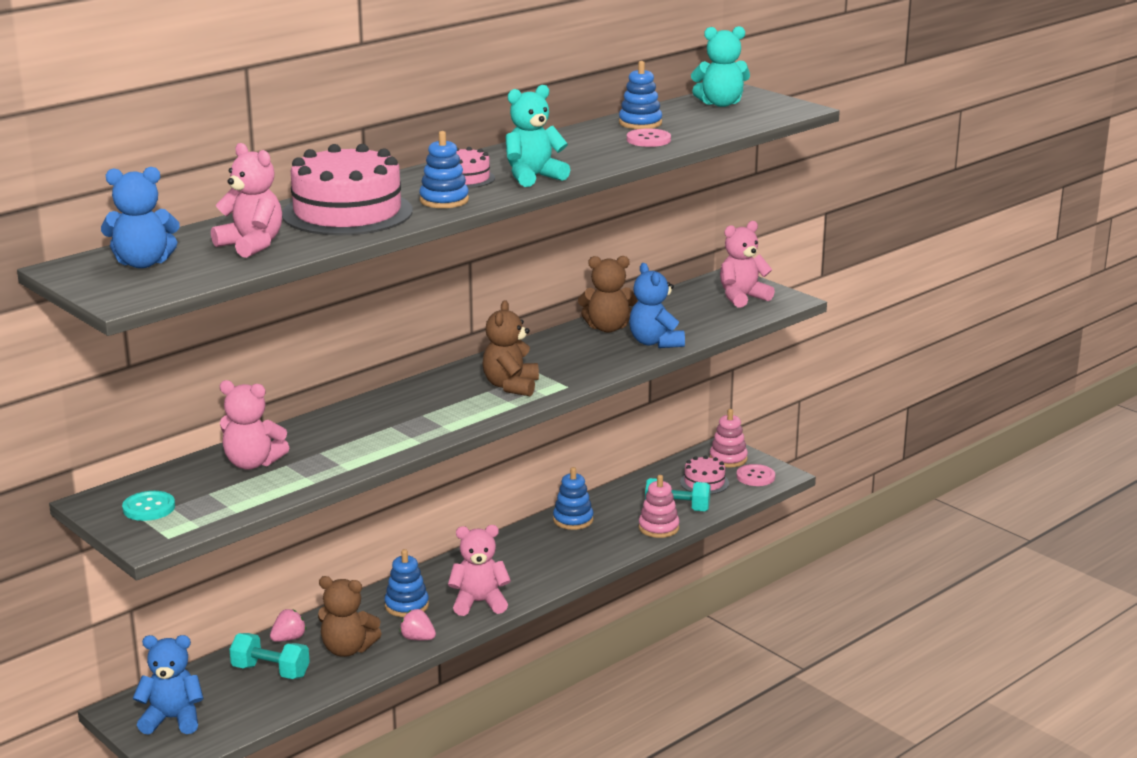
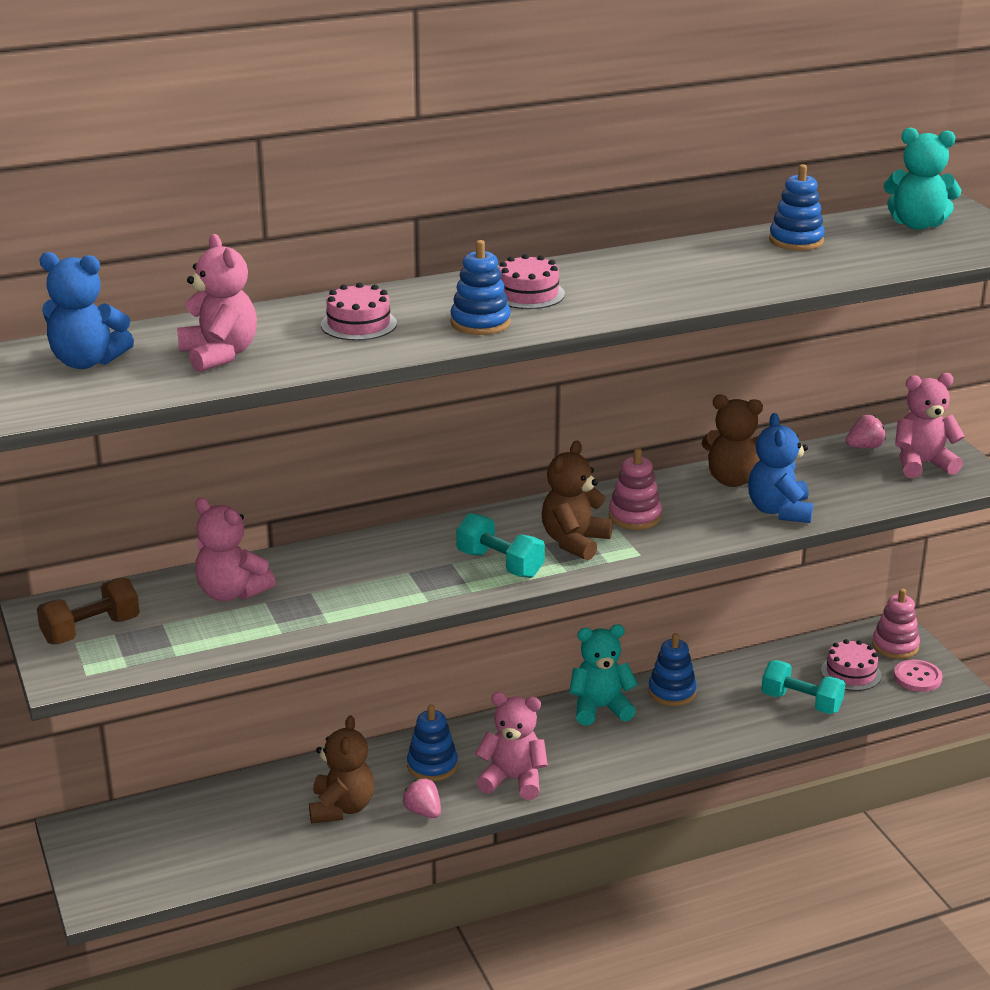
camera: 20 degrees right, 5 degrees up
(149, 508) = (91, 630): turquoise button -> brown dumbbell
(172, 719) = (119, 854): blue teddy bear -> none
(270, 671) = (248, 817): turquoise dumbbell -> turquoise dumbbell (500, 564)
(288, 638) = (287, 779): pink strawberry -> pink strawberry (864, 447)
(347, 212) = (358, 324): pink cake -> pink cake, size x0.49
(347, 649) = (341, 808): brown teddy bear -> brown teddy bear turned 120 degrees counterclockwise
(533, 177) = (609, 304): turquoise teddy bear -> turquoise teddy bear (600, 708)
(648, 140) = (789, 267): pink button -> none
(658, 528) = (767, 724): pink stacking toy -> pink stacking toy (634, 516)

